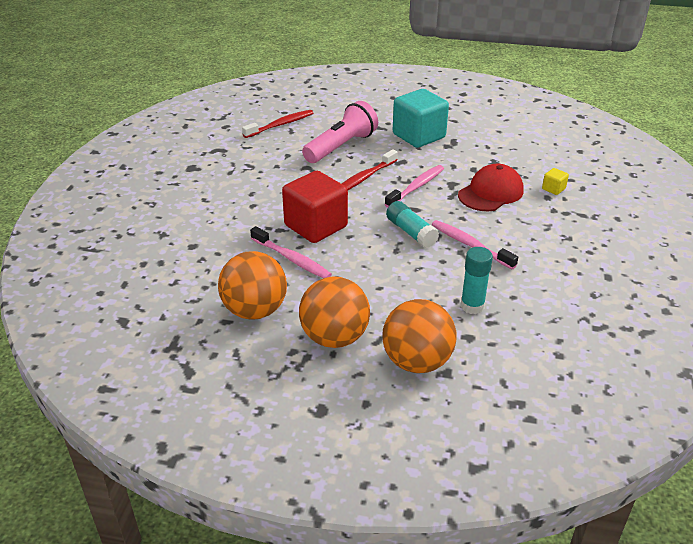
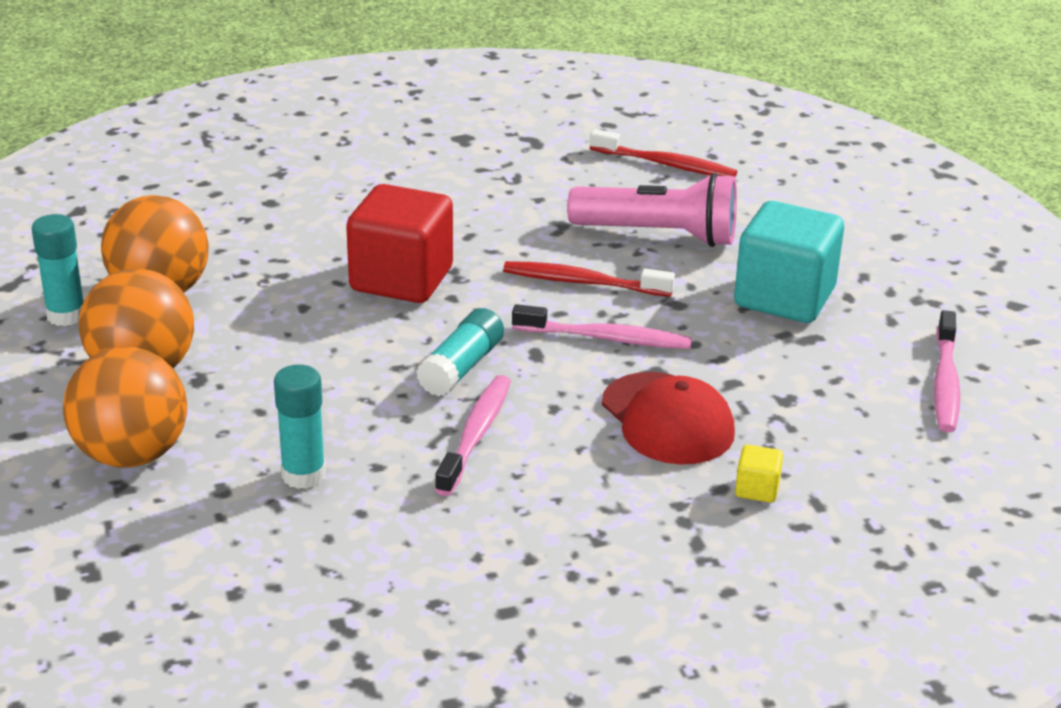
camera: 60 degrees right, 5 degrees down
(248, 354) = (66, 315): none -> turquoise glue stick
(292, 259) = (300, 284): pink toothbrush -> pink toothbrush (945, 382)
(491, 193) = (667, 419): red cap -> red cap turned 45 degrees clockwise

